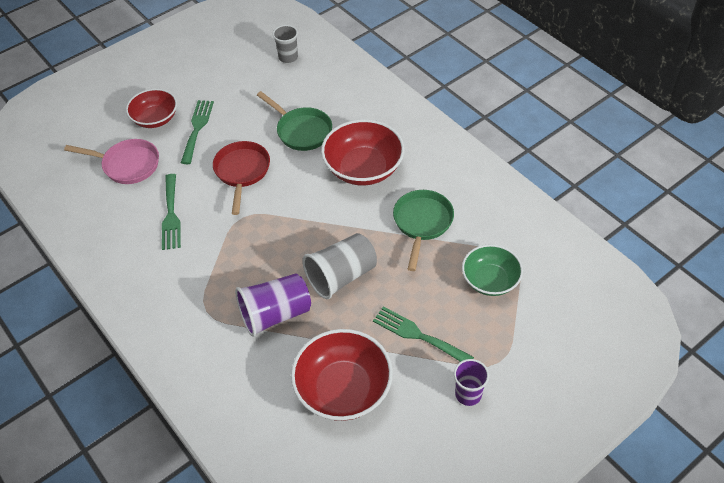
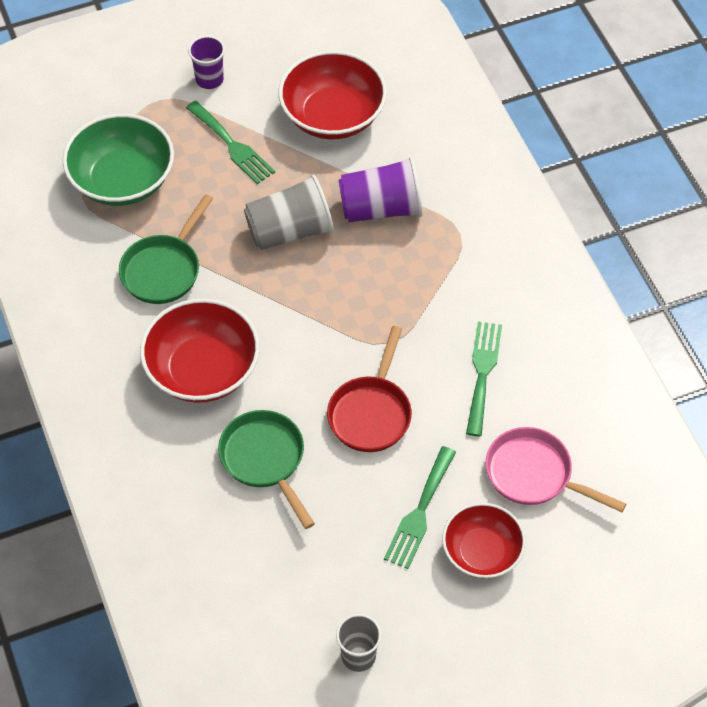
camera: 165 degrees left, 5 degrees up
(288, 57) = (236, 621): grey cup -> grey cup (358, 656)
(490, 280) = (122, 180): green bowl -> green bowl, size x1.52

